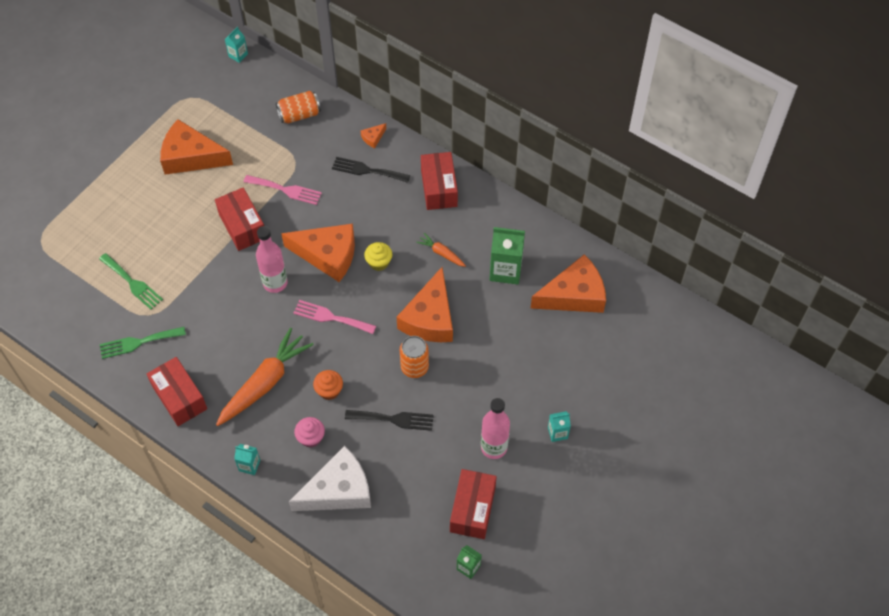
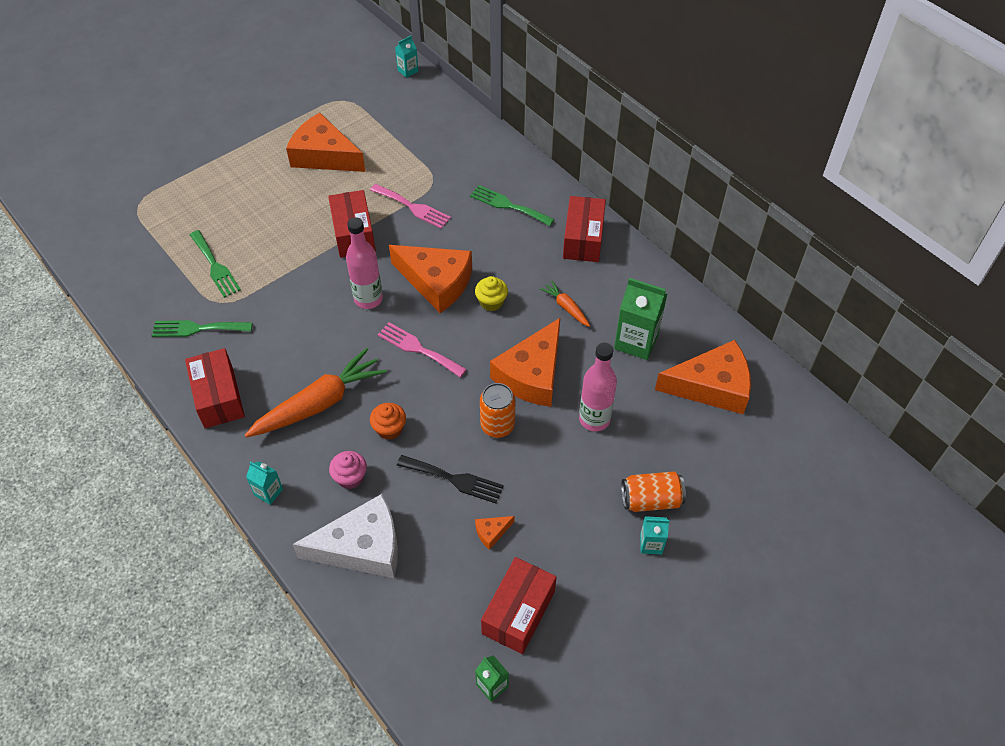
camera: 15 degrees right, 5 degrees down
(299, 115) = (452, 137): orange can -> orange can (651, 500)
(367, 170) = (508, 205): black fork -> green fork
(373, 138) = (525, 174): orange cheese -> orange cheese (491, 532)
(494, 447) = (566, 542): pink bottle -> pink bottle (594, 419)

